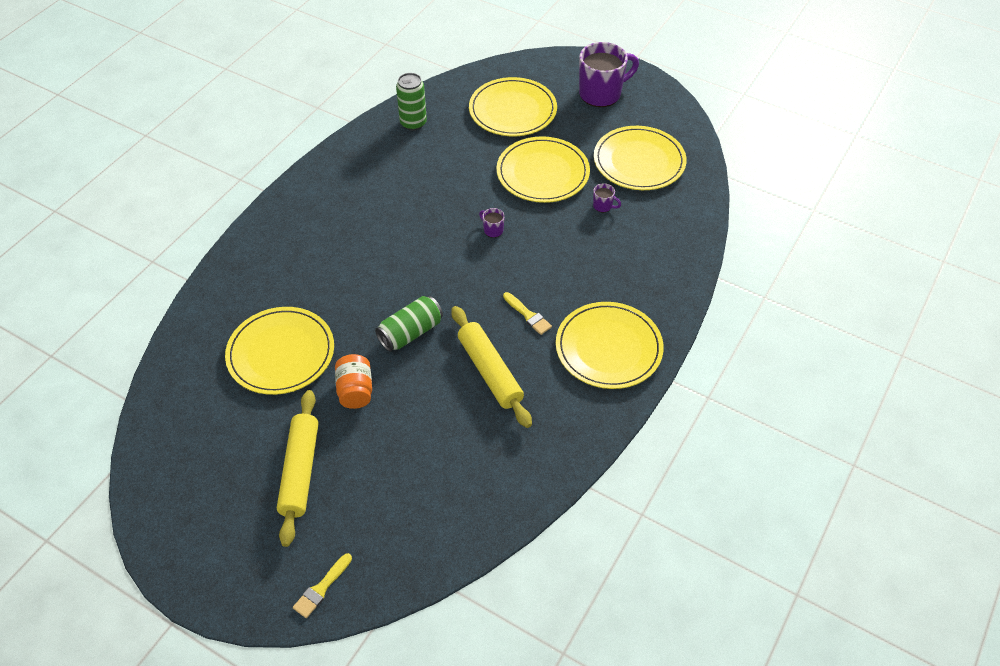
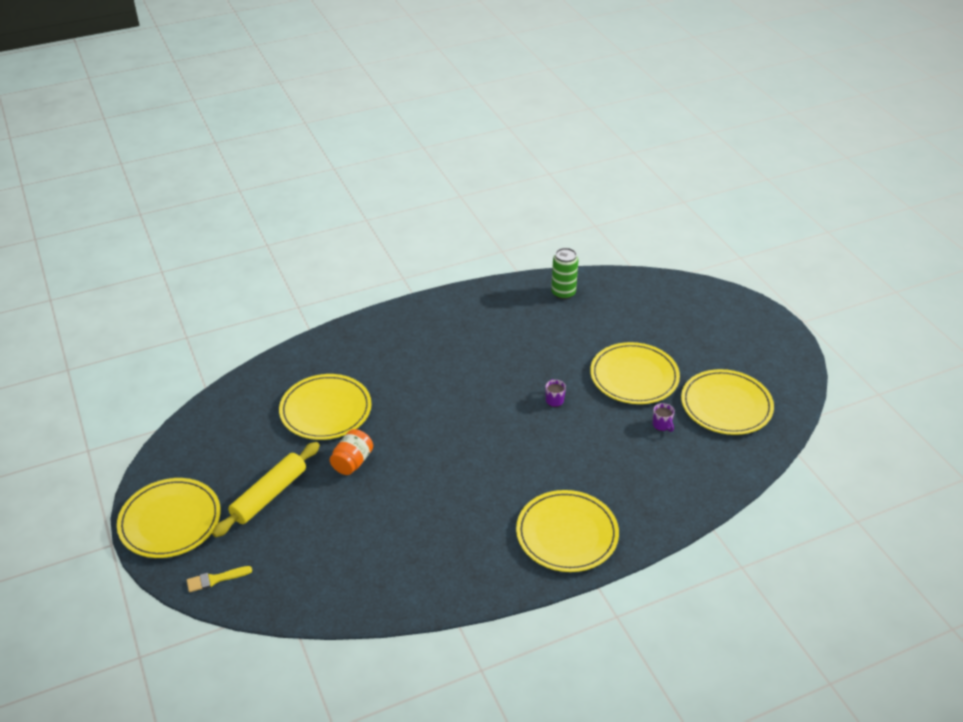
camera: 35 degrees right, 10 degrees down
(410, 333) = (426, 443): green can -> none
(490, 372) = (459, 501): yellow rolling pin -> none
(512, 110) = (652, 318): yellow plate -> yellow plate (170, 520)
(528, 315) = (525, 476): yellow brush -> none
(601, 93) = (742, 337): purple mug -> none

